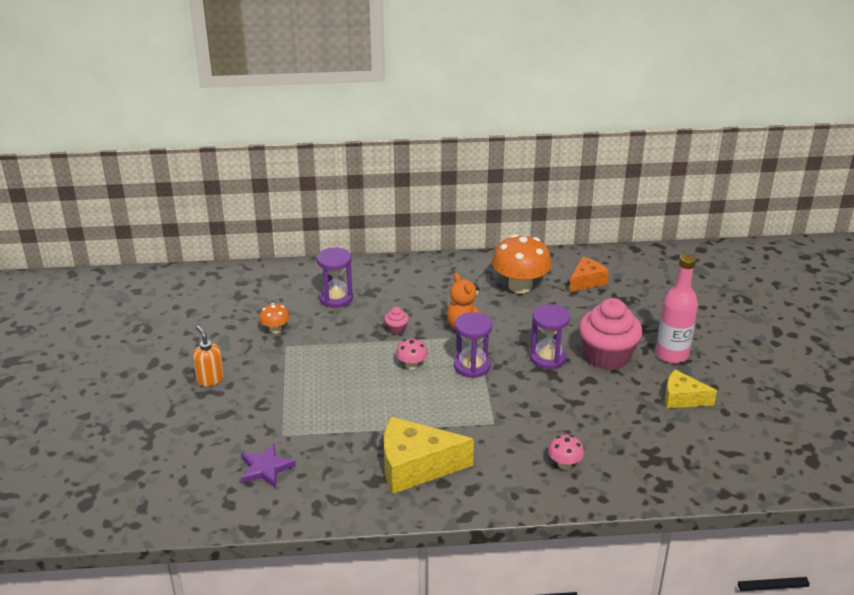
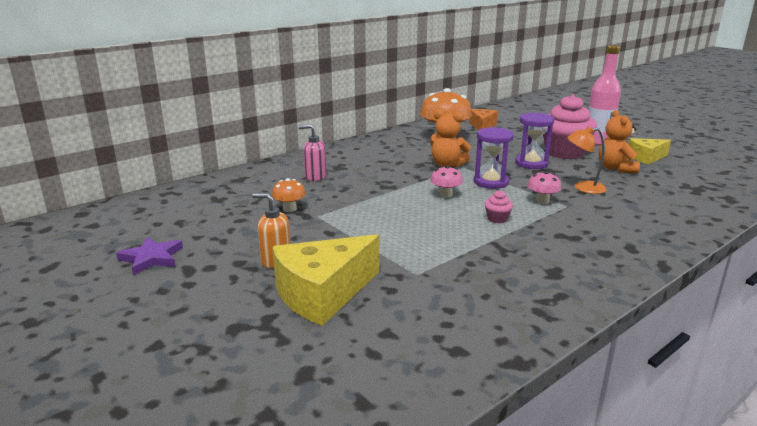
camera: 35 degrees left, 10 degrees down
(265, 468) = (444, 305): purple star -> purple star (151, 258)
(336, 298) = (315, 177): purple hourglass -> pink soap dispenser
(396, 329) = (397, 180): pink cupcake -> pink cupcake (497, 219)
(416, 467) = (566, 251): yellow cheese -> yellow cheese (323, 294)
(544, 409) = (583, 188): none -> orange lamp
(564, 464) = (656, 210): pink mushroom -> pink mushroom (542, 201)
(621, 399) = (616, 168): none -> orange teddy bear

